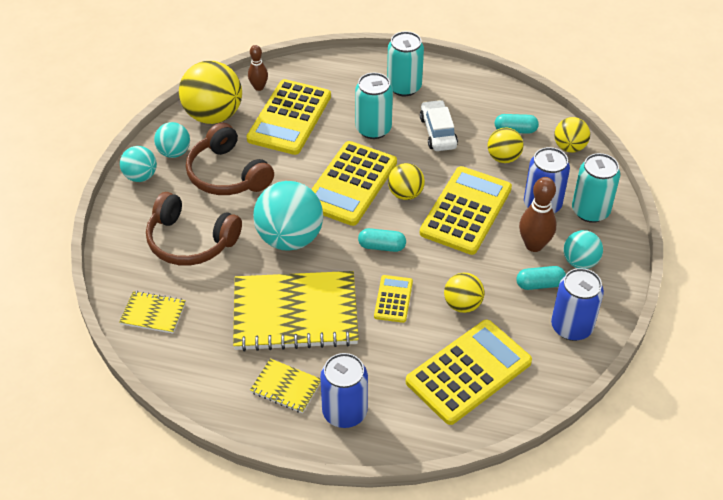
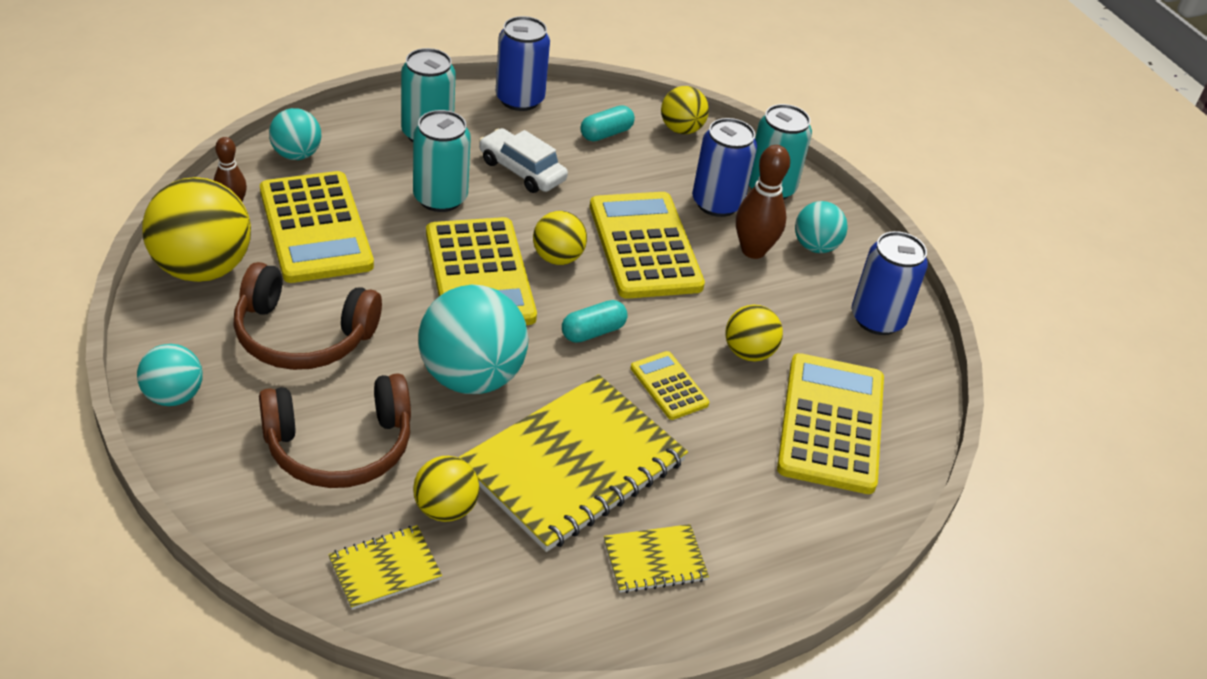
camera: 45 degrees left, 5 degrees down
(174, 152) = (192, 341): turquoise ball -> turquoise ball (296, 154)
(344, 412) = (751, 548): blue can -> blue can (519, 99)
(503, 158) = (624, 169): yellow ball -> yellow ball (445, 509)
(539, 284) = (801, 290): turquoise capsule -> none

